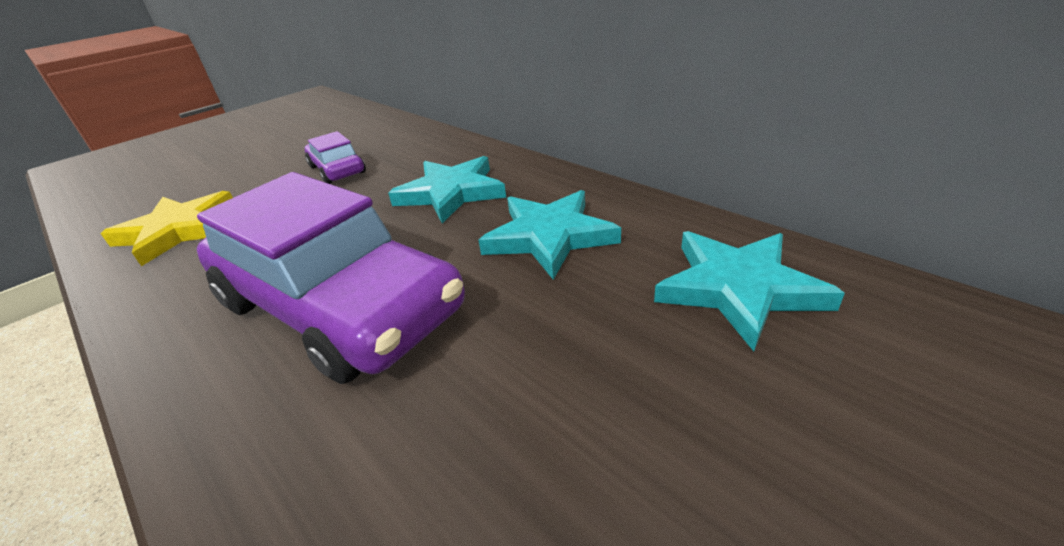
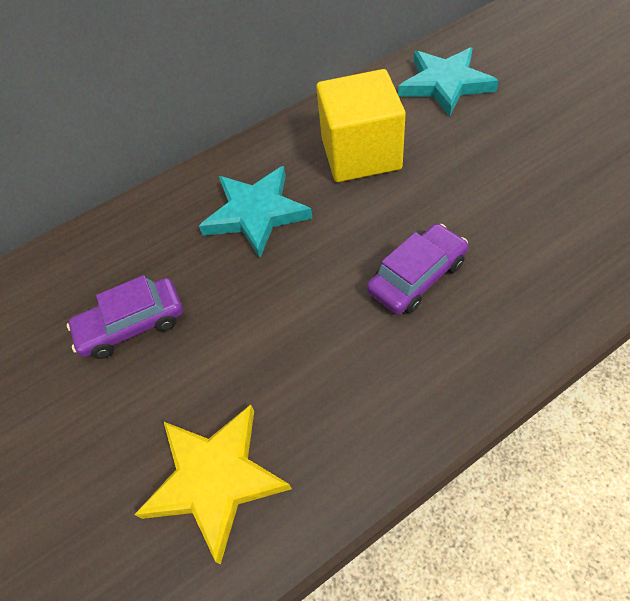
camera: 75 degrees left, 20 degrees up
(338, 306) = (417, 277): purple car -> purple car, size x0.48
(549, 237) = (361, 154): turquoise star -> yellow cube

